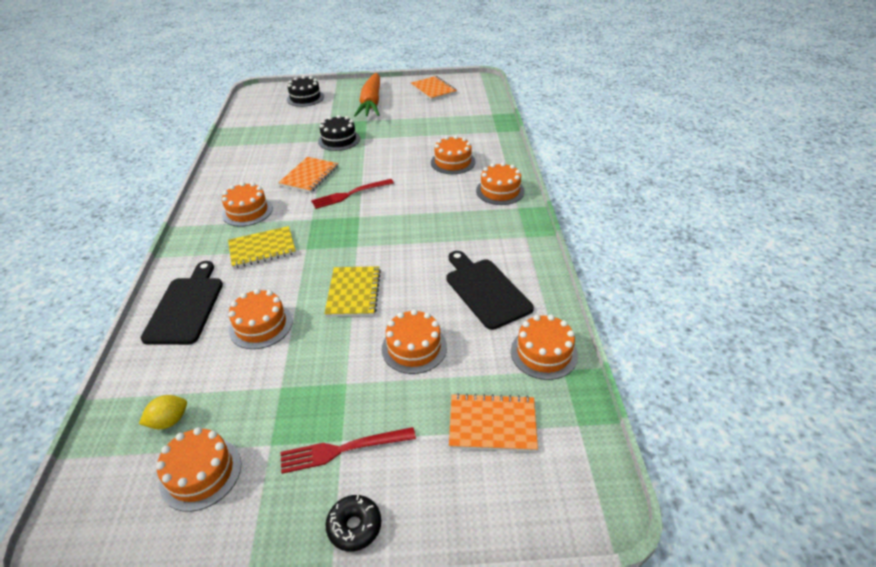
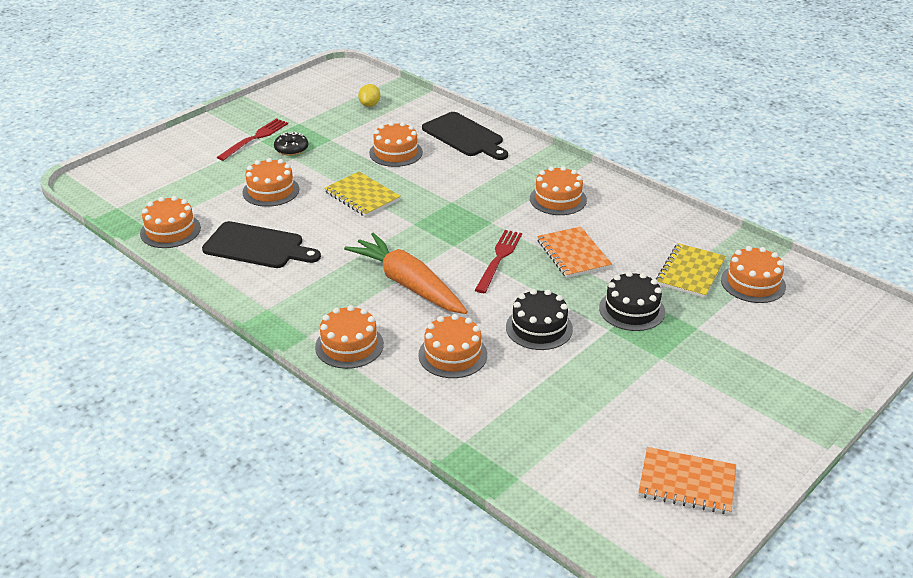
camera: 135 degrees right, 5 degrees down
(201, 473) = (318, 102): orange cake -> orange cake (753, 283)
(262, 249) = (485, 184): yellow notebook -> yellow notebook (690, 272)
(305, 98) = (811, 347): black cake -> black cake (539, 328)
(354, 526) = (213, 124): black donut -> black donut (291, 149)
(371, 103) = (714, 392): orange carrot -> orange carrot (408, 284)
(492, 424) = (175, 183): orange notebook -> none

